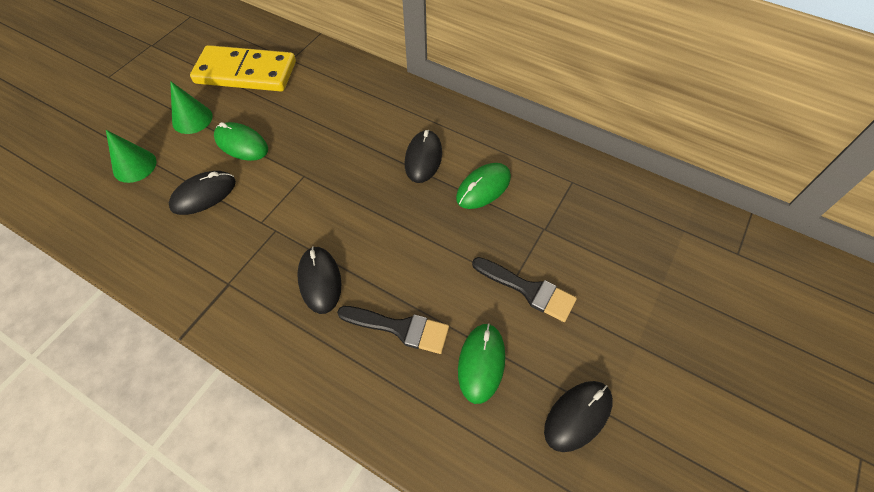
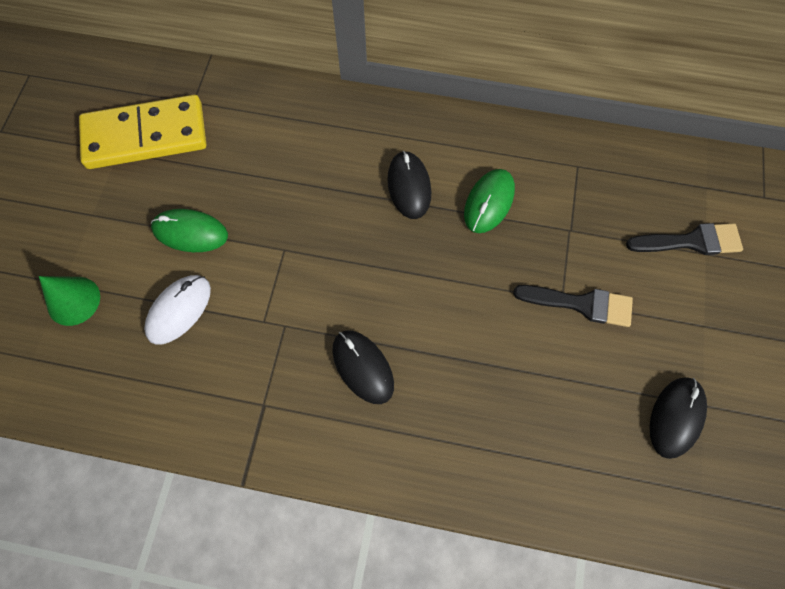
camera: 20 degrees left, 10 degrees up
(192, 119) = (111, 218): green cone -> none
(204, 195) = (179, 310): black mouse -> white mouse
(400, 328) = (470, 390): black brush -> black brush (690, 241)
(481, 363) = (566, 398): green mouse -> none

